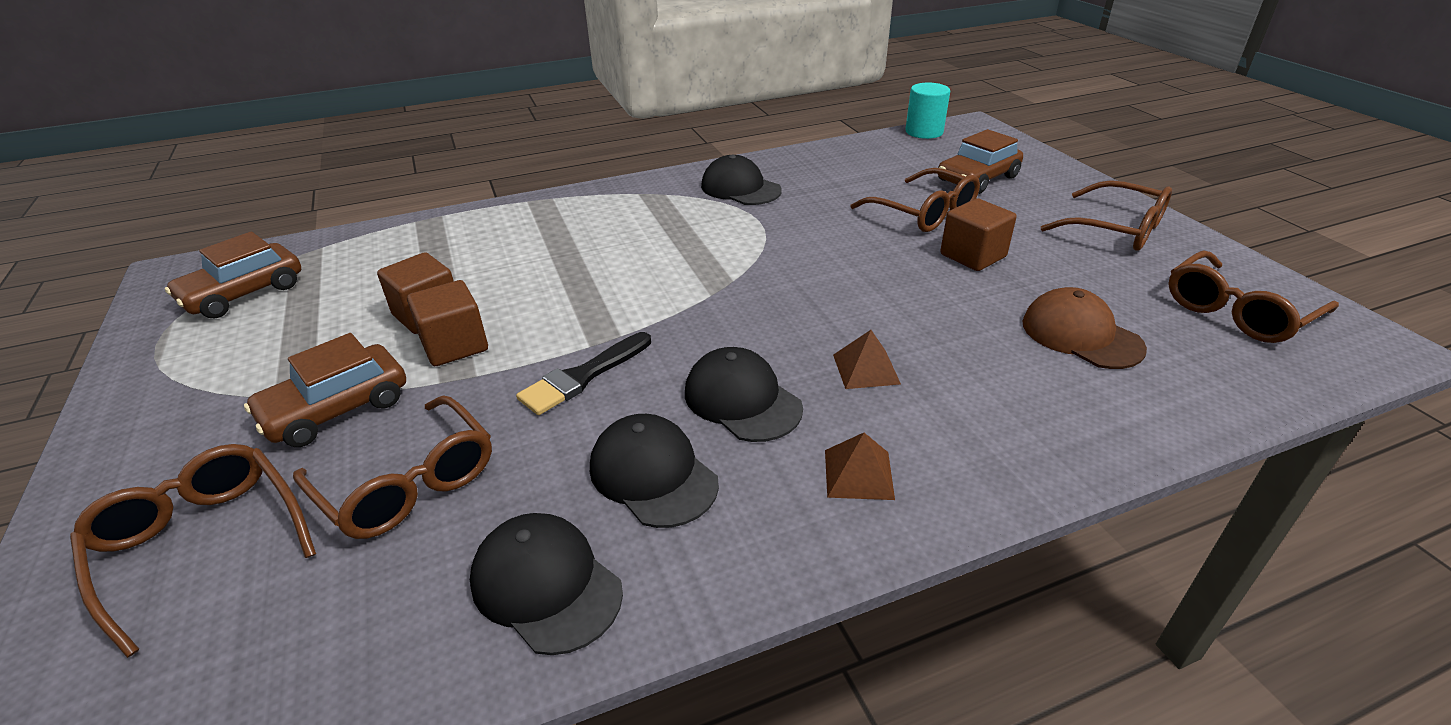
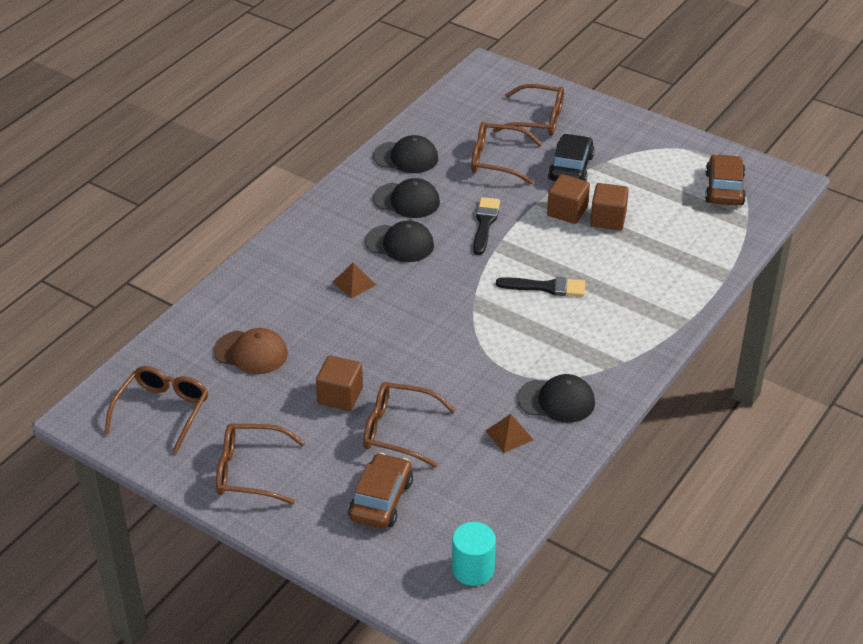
camera: 145 degrees right, 5 degrees up
(336, 409) = (570, 168): brown car -> black car
(618, 272) = (546, 287): none -> black brush
(858, 474) = (324, 234): brown pyramid -> brown pyramid (509, 435)

